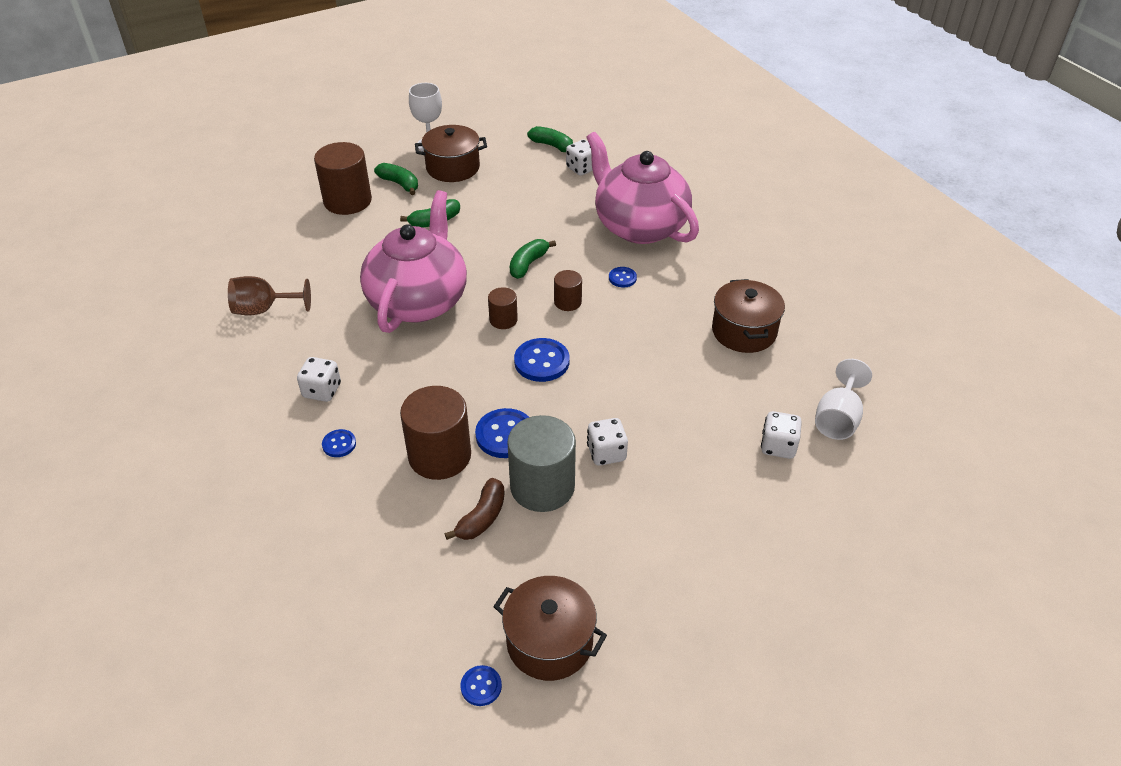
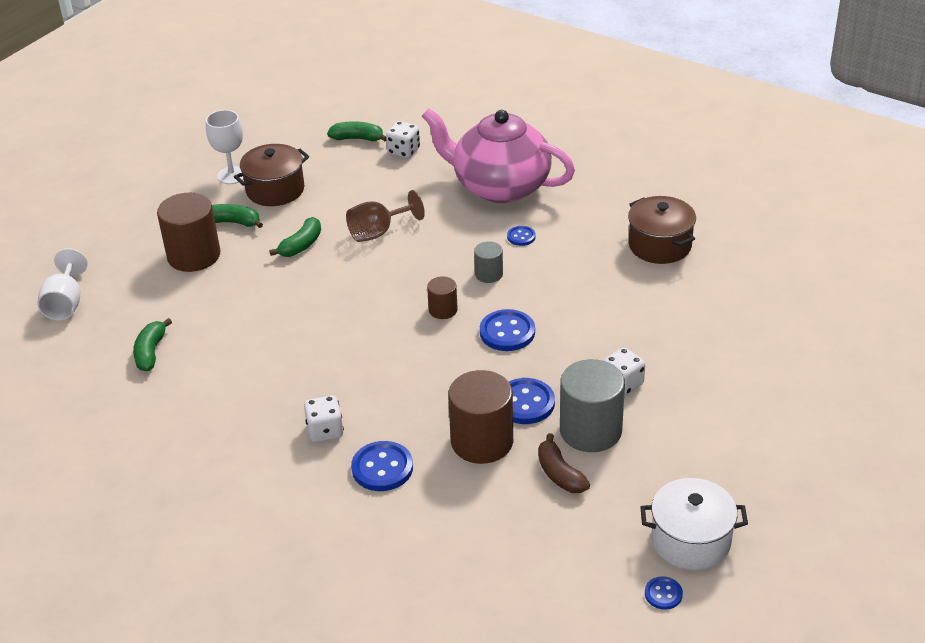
camera: 25 degrees left, 5 degrees down
(264, 309) = (200, 383): brown goblet -> brown goblet (378, 232)
(339, 444) = (382, 468): blue button -> blue button, size x1.80
(418, 301) = (348, 321): pink teapot -> none
(482, 517) = (560, 474): brown banana -> brown banana turned 150 degrees clockwise
(528, 264) = (425, 254): green banana -> green banana (151, 352)
(549, 642) = (690, 540): brown pot -> white pot
(567, 302) = (489, 274): brown cylinder -> grey cylinder
(778, 446) = (754, 326): white dice -> none
(837, 419) = (784, 287): white goblet -> white goblet (65, 304)

